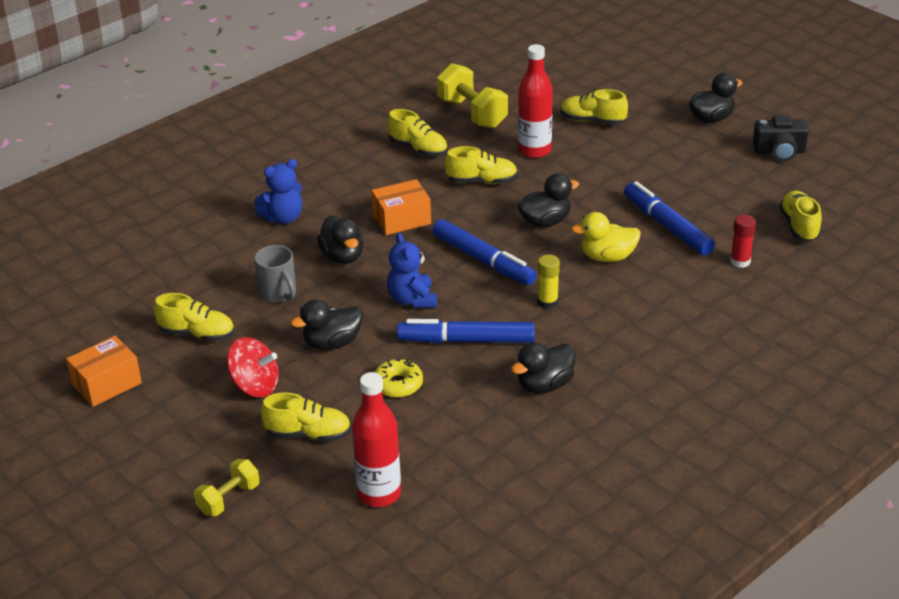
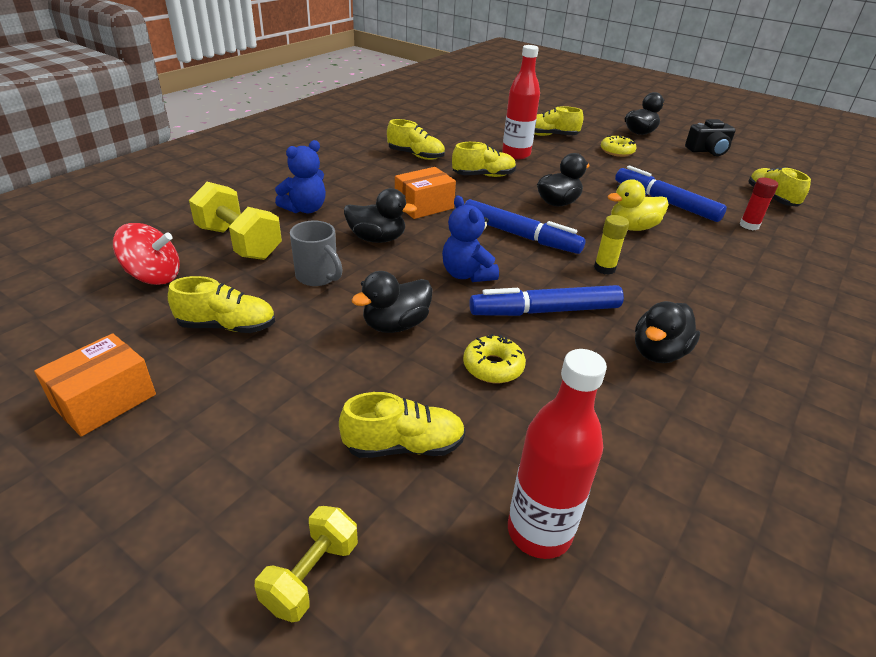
camera: 15 degrees left, 0 degrees up
(255, 386) = (314, 384): red spinning top -> red spinning top (154, 276)
(342, 256) = (377, 239): black duck -> black duck turned 45 degrees counterclockwise
(472, 113) = (450, 132): yellow dumbbell -> yellow dumbbell (239, 243)
(660, 149) = (617, 151): none -> yellow donut

